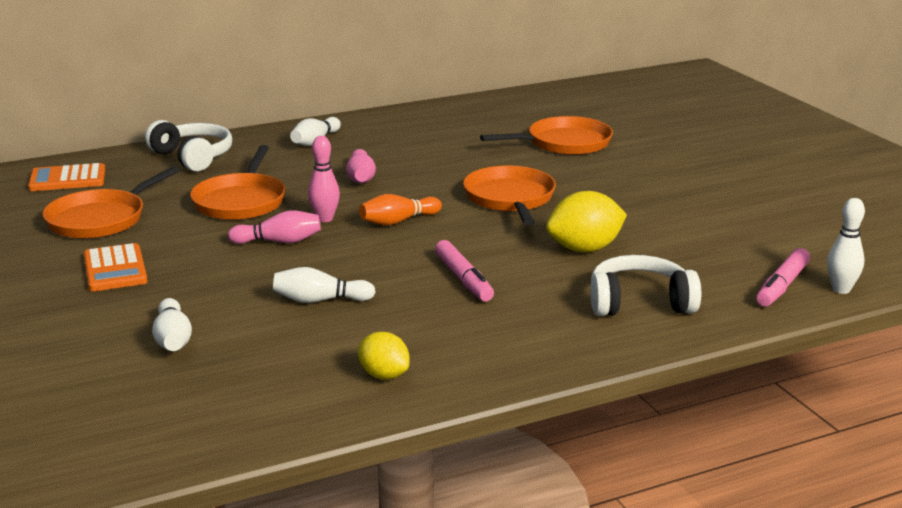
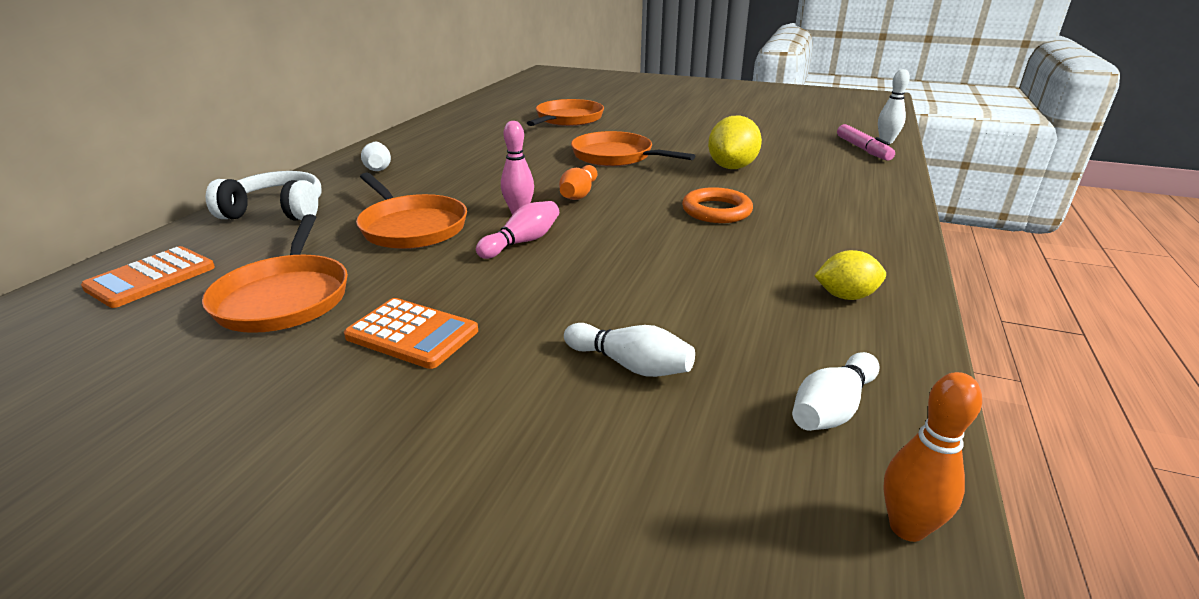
camera: 45 degrees left, 5 degrees up
(120, 465) = (907, 527): none -> orange bowling pin
(320, 300) = (664, 268): white bowling pin -> white bowling pin (832, 408)
(361, 177) = (477, 177): pink bowling pin -> none
(464, 279) = (716, 211): pink marker -> orange ring
(640, 303) = (835, 183): white headphones -> none

